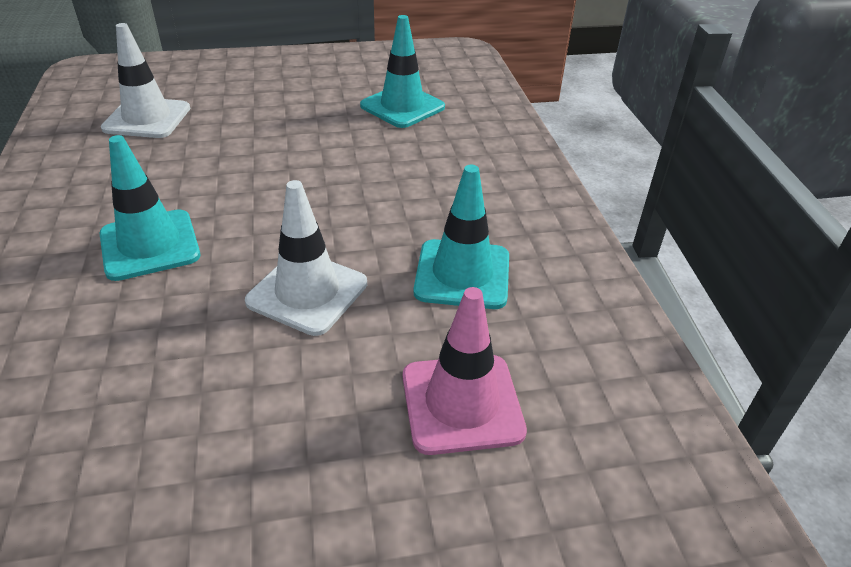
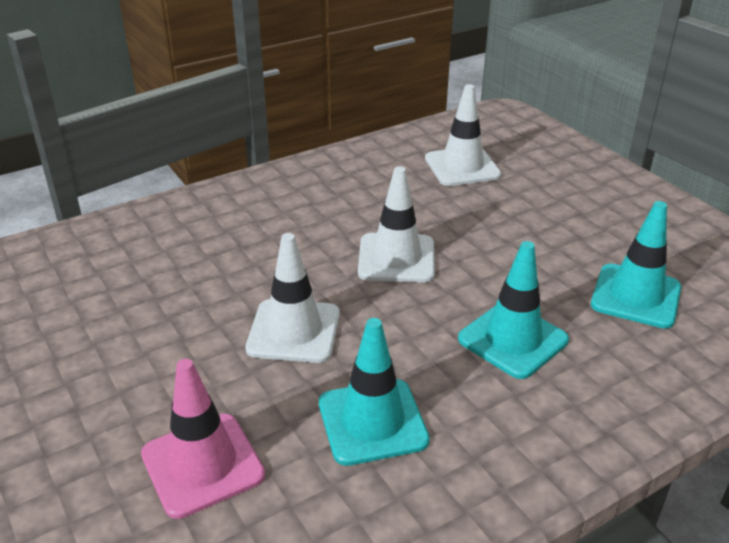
camera: 70 degrees right, 5 degrees down
(150, 245) = (304, 235): turquoise traffic cone -> turquoise traffic cone (513, 340)
(252, 198) = (396, 258): none -> white traffic cone

